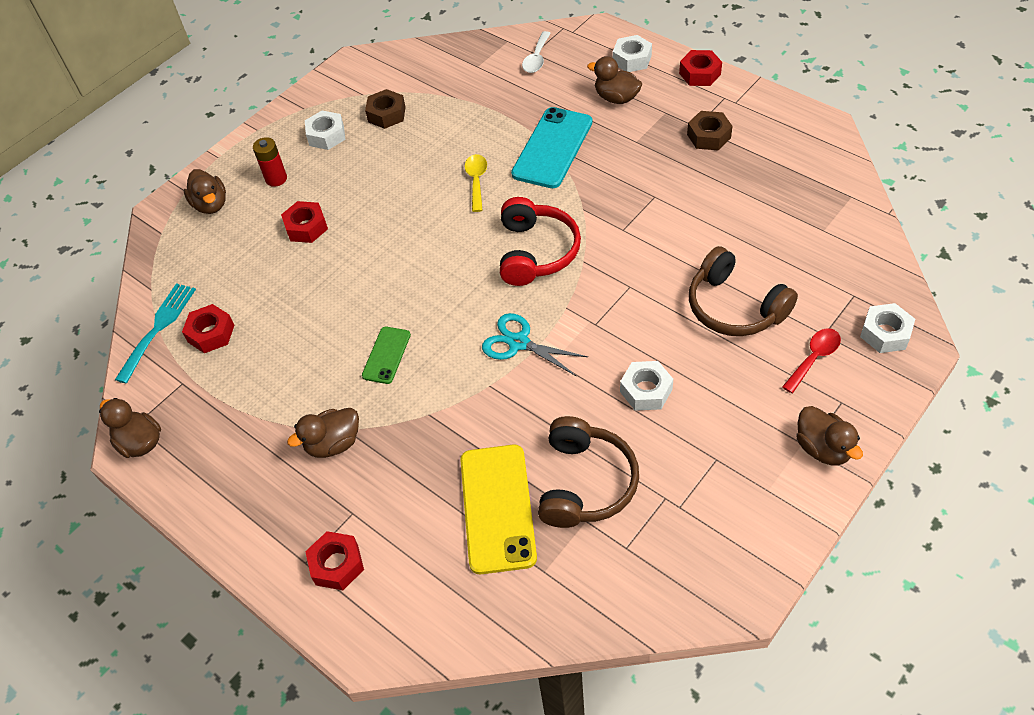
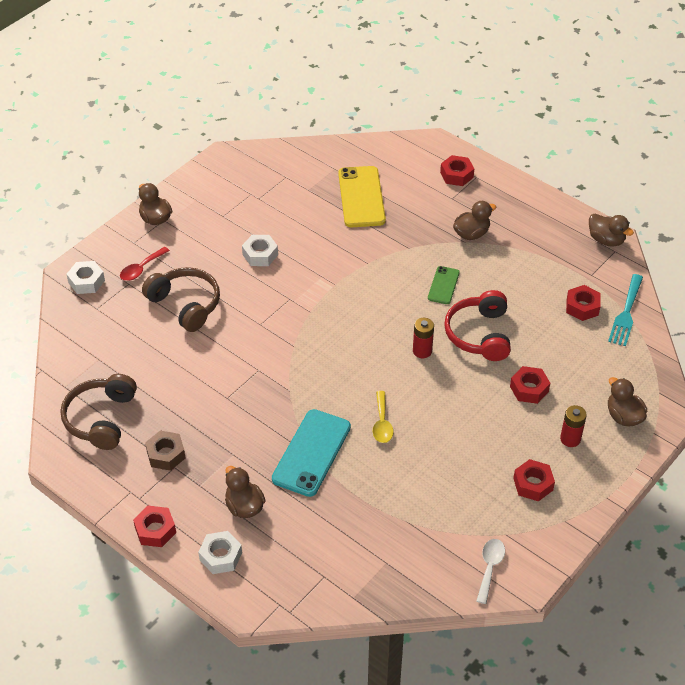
camera: 175 degrees right, 5 degrees down
(326, 135) = (533, 484): white nut -> red nut
(386, 114) = (476, 505): brown nut -> none
(424, 263) = (422, 351): none -> red battery
(518, 342) = (346, 289): turquoise scissors -> none
(536, 58) = (321, 567): white spoon -> white spoon (490, 567)
(536, 252) = (331, 355): red headphones -> red headphones (479, 334)
(585, 483) = (306, 207): brown headphones -> brown headphones (101, 419)
(616, 98) = (244, 506): brown duck -> brown duck turned 150 degrees counterclockwise

